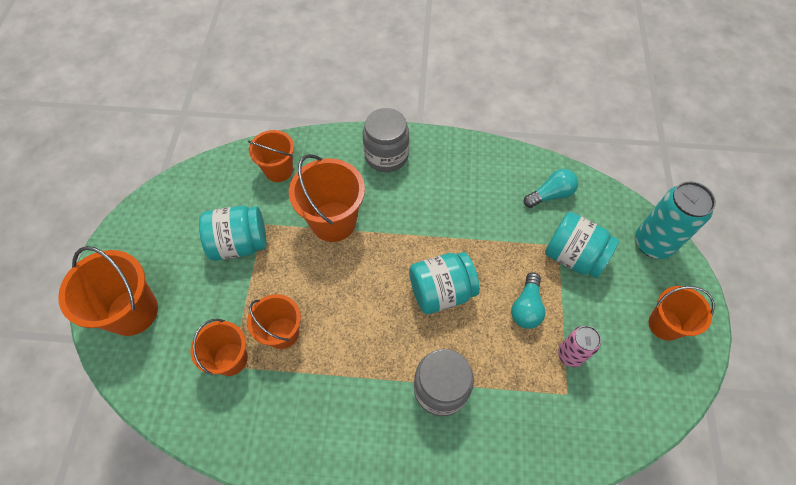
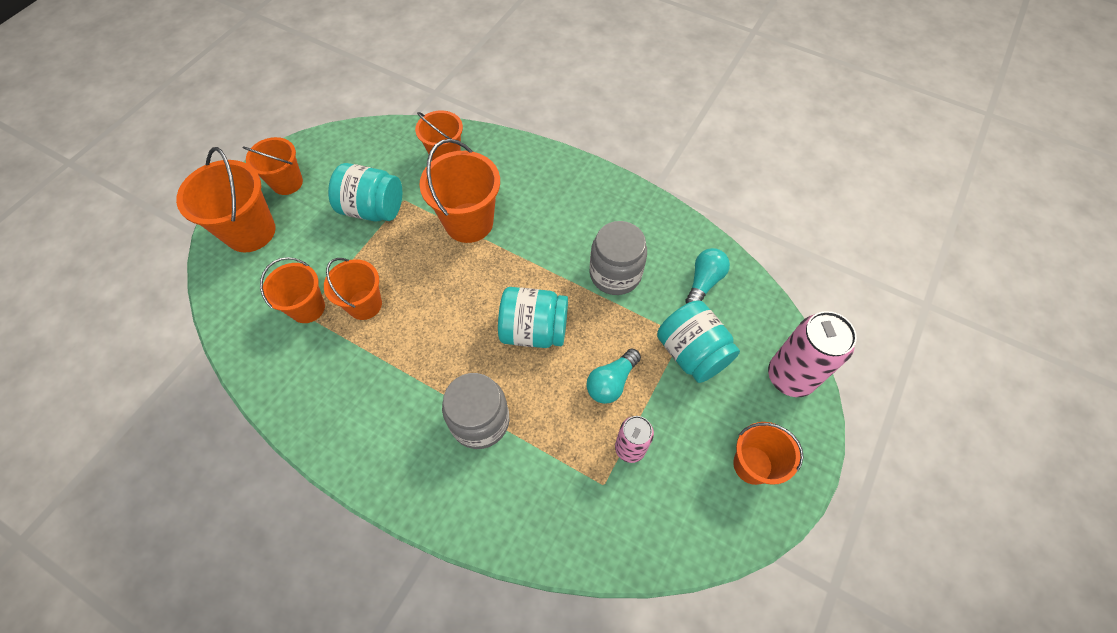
camera: 25 degrees right, 0 degrees up
(142, 251) = (287, 183): none -> orange bucket
(386, 155) = (555, 180): grey jar -> grey jar (615, 274)
(550, 195) = (704, 282): turquoise light bulb -> turquoise light bulb turned 60 degrees counterclockwise
(653, 243) = (790, 377): turquoise can -> pink can

